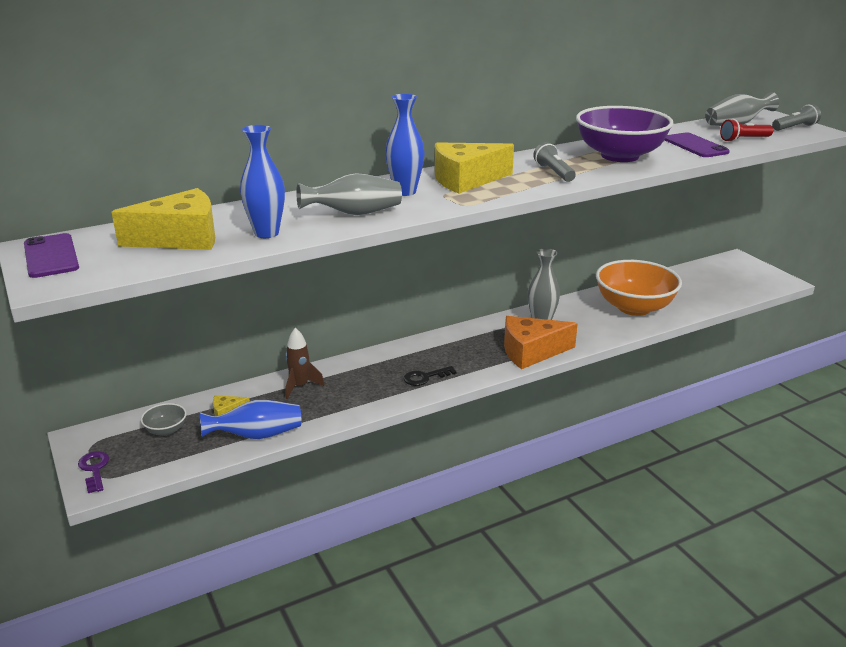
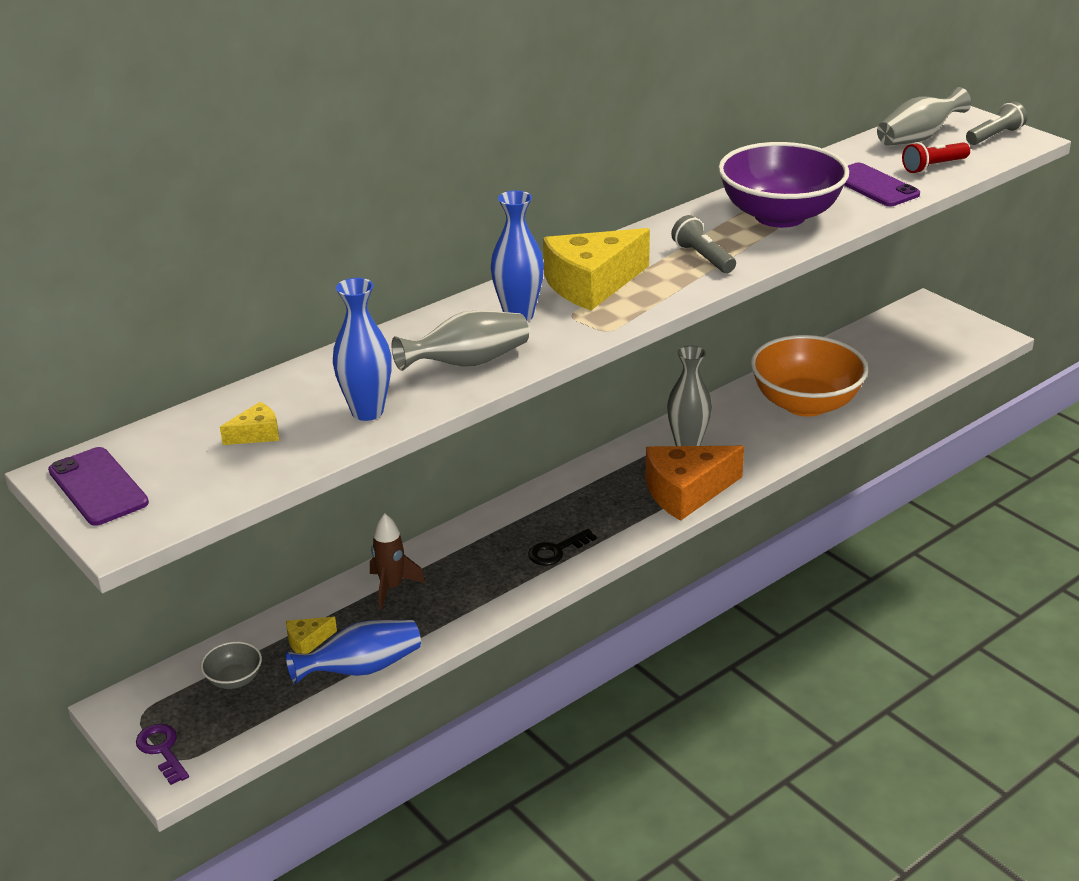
camera: 10 degrees left, 5 degrees up
(181, 238) = (256, 434): yellow cheese -> yellow cheese, size x0.44

